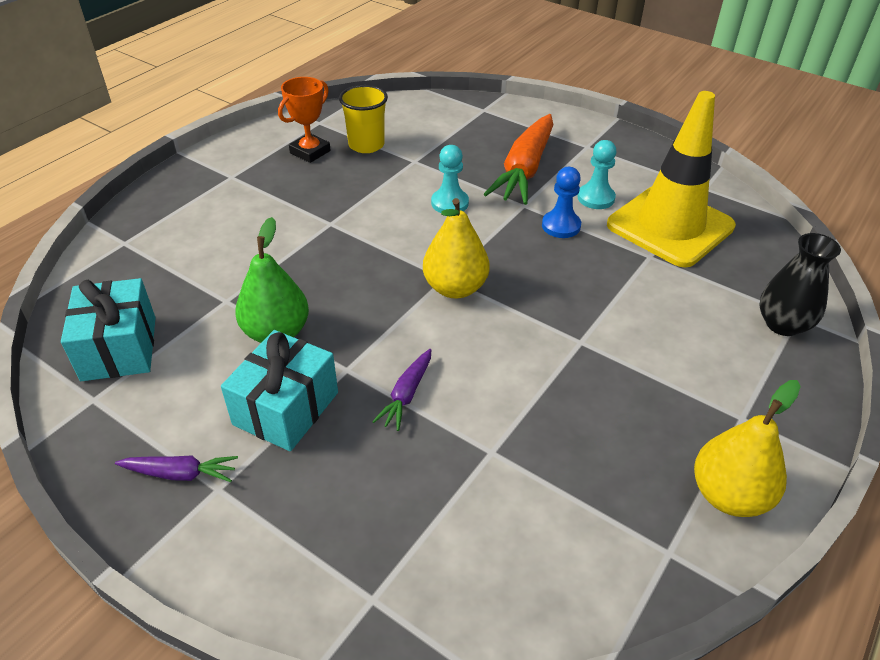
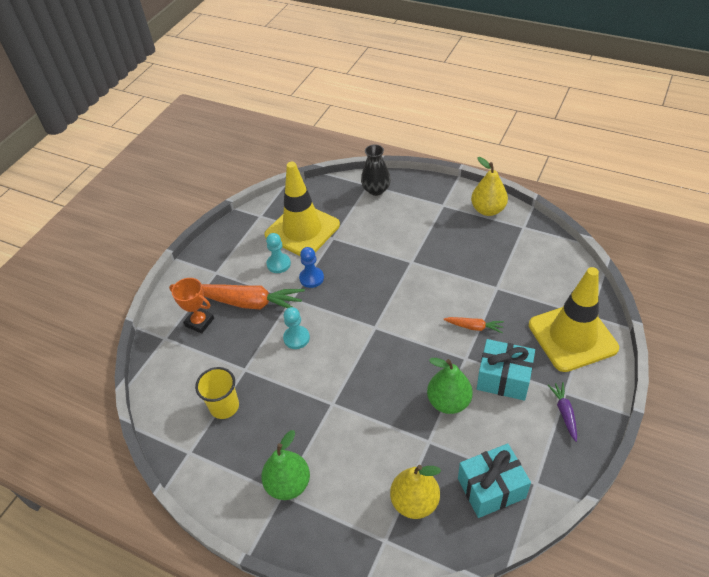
camera: 95 degrees left, 5 degrees up
(240, 181) = (288, 484): none -> green pear
(310, 152) = (238, 445): orange trophy -> orange trophy (199, 322)
(331, 544) = (572, 336): none -> yellow traffic cone
(406, 395) = (474, 327): purple carrot -> orange carrot
(455, 288) = (383, 321): yellow pear -> yellow pear (414, 502)

